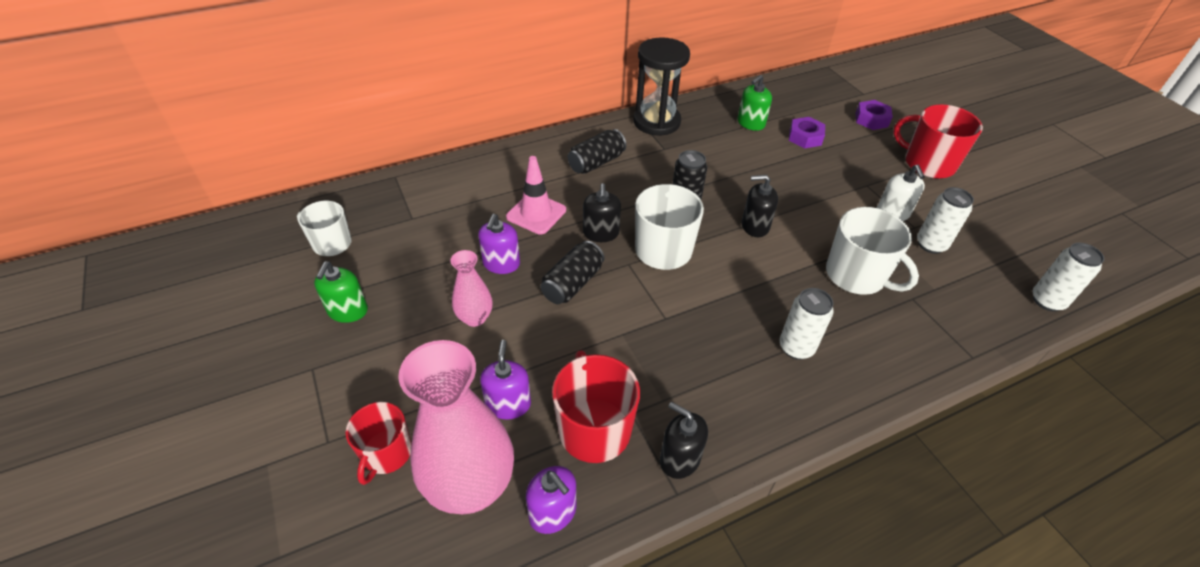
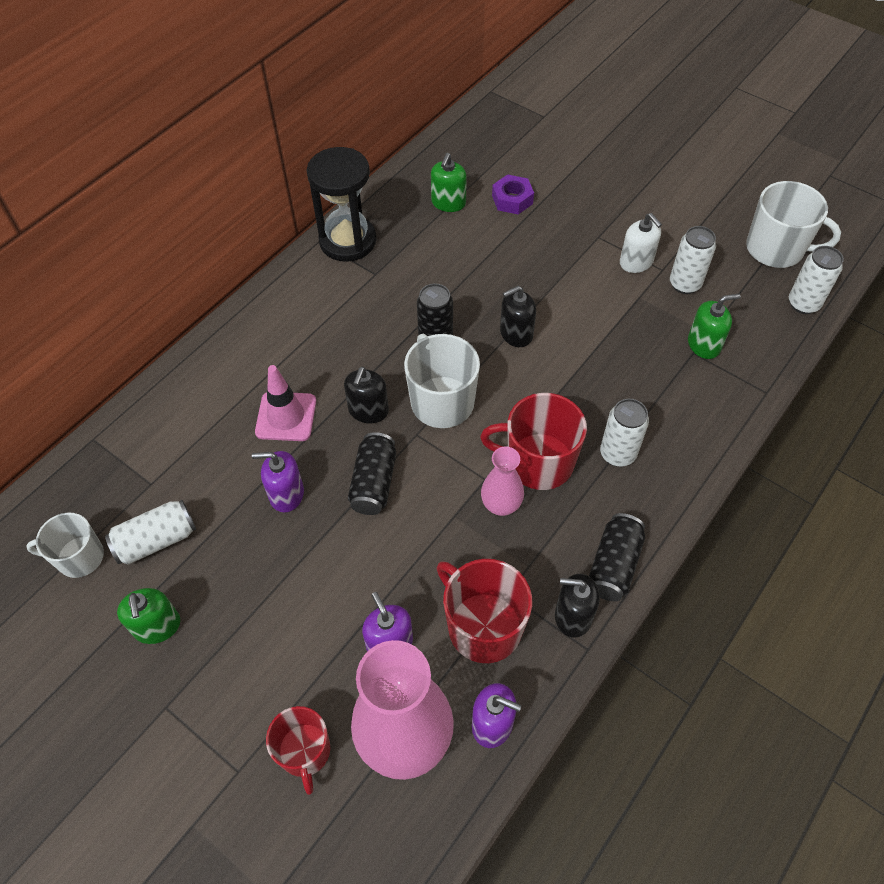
camera: 25 degrees left, 10 degrees up
(389, 255) = (156, 540): none -> white can
(475, 318) = (298, 569): pink vase -> pink vase (501, 505)
(501, 264) = (286, 494): purple soap dispenser -> purple soap dispenser turned 105 degrees clockwise
(596, 162) = (313, 323): black can -> black can (614, 565)
(601, 233) = (368, 410): black soap dispenser -> black soap dispenser turned 45 degrees clockwise
(856, 275) = (635, 349): white mug -> white mug (776, 249)
(871, 120) = (567, 149): purple nut -> none
(926, 296) = (704, 344): none -> green soap dispenser
(928, 164) = (643, 186): red mug -> red mug (538, 462)

